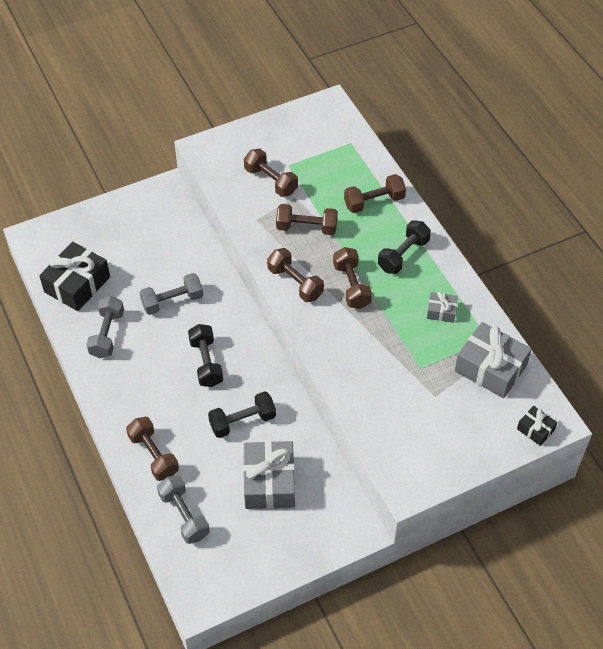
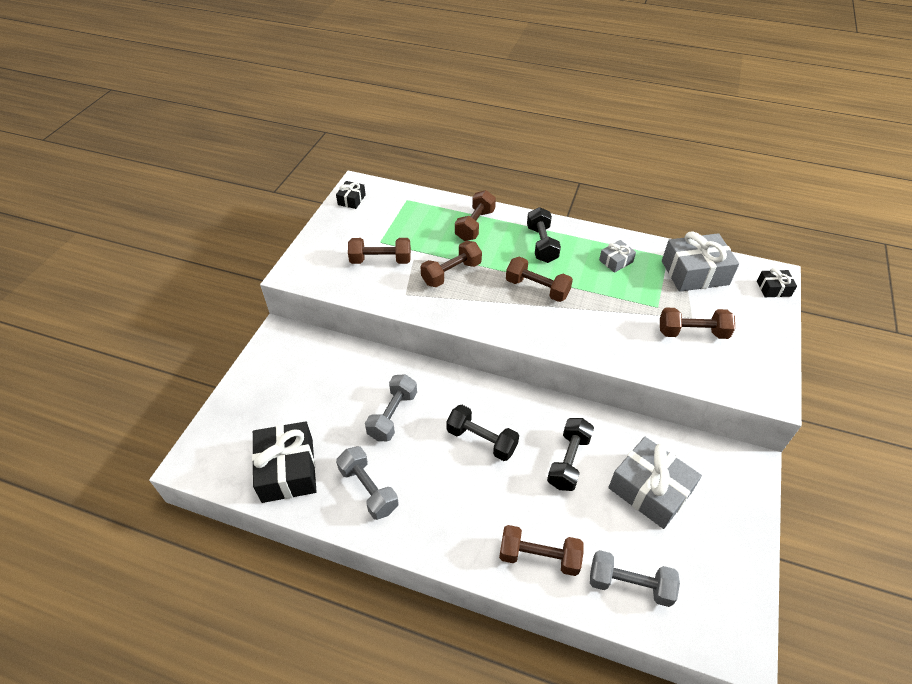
camera: 45 degrees left, 5 degrees down
(295, 283) = (496, 316): brown dumbbell -> brown dumbbell (692, 332)
(310, 114) = (351, 200): none -> black gift

